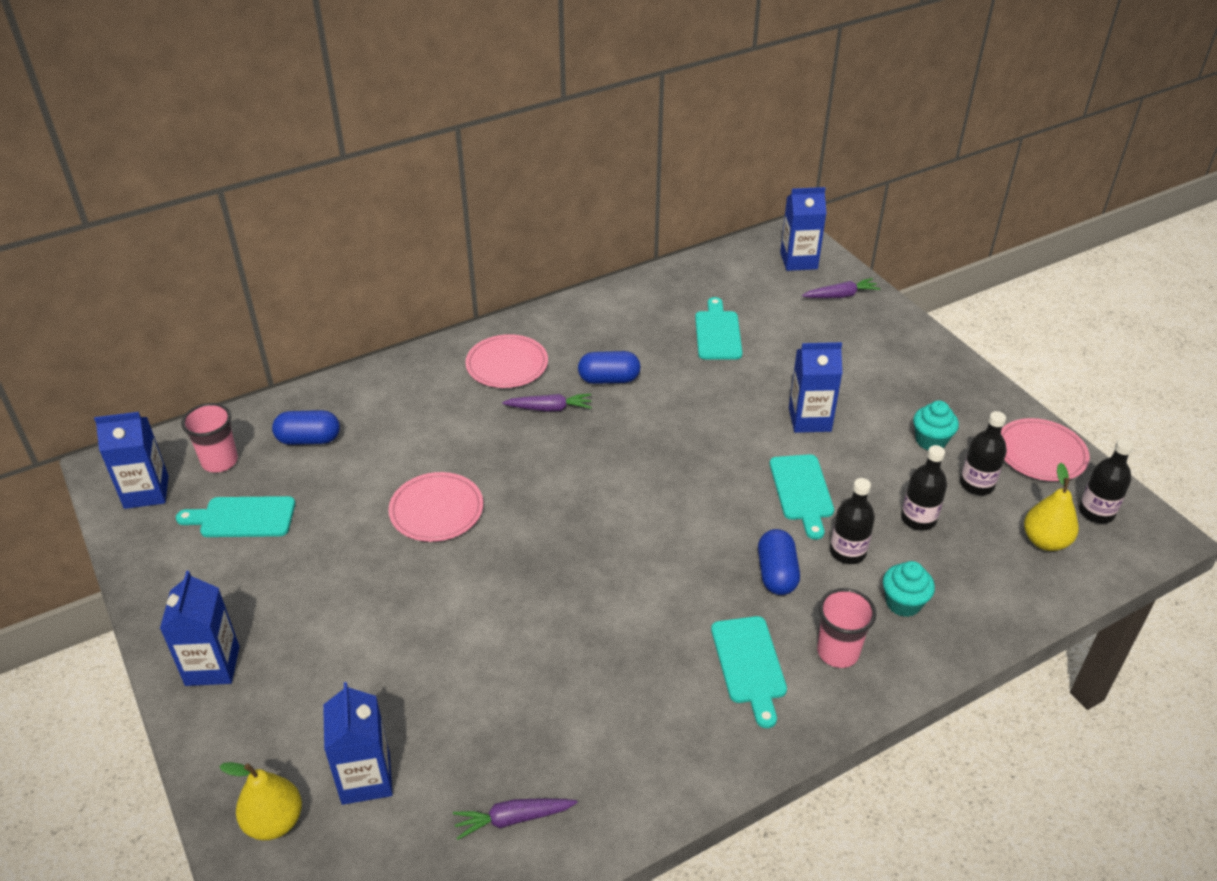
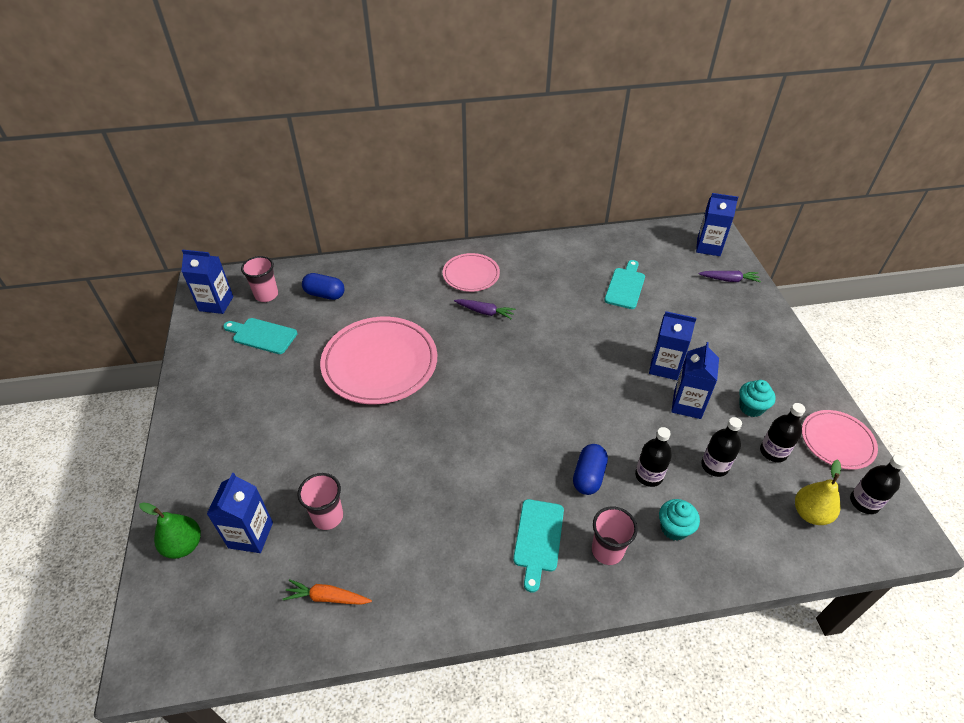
camera: 20 degrees right, 5 degrees up
(212, 666) = (199, 428): blue carton -> blue carton (687, 404)
(274, 821) = (184, 545): yellow pear -> green pear
(436, 510) = (380, 363): pink plate -> pink plate, size x1.78
(463, 722) = (328, 517): none -> pink cup
(513, 819) = (327, 597): purple carrot -> orange carrot
(609, 379) = (534, 301): blue capsule -> none
(802, 491) = (635, 419): turquoise cutting board -> none

